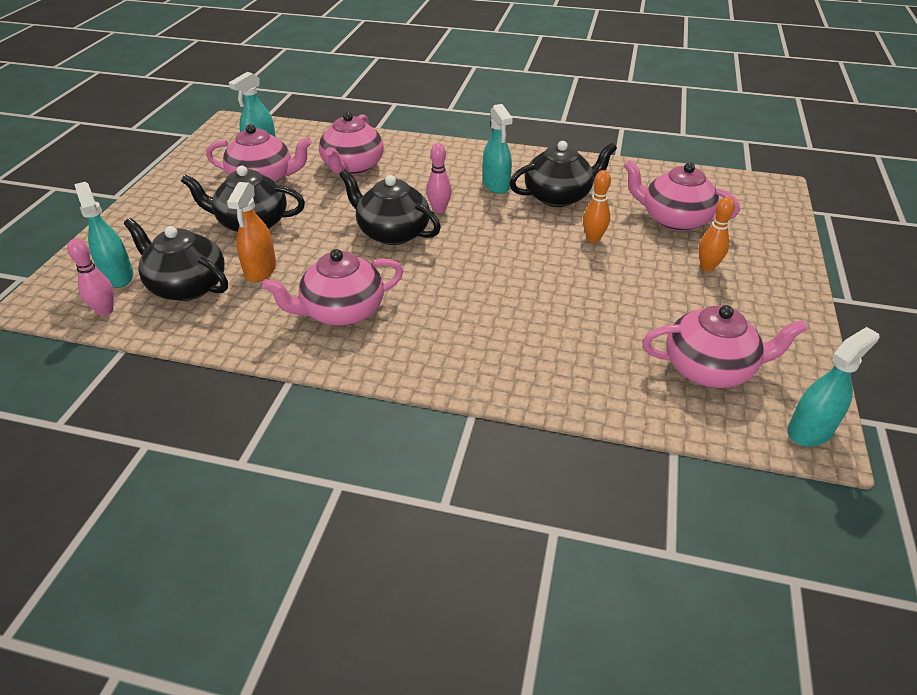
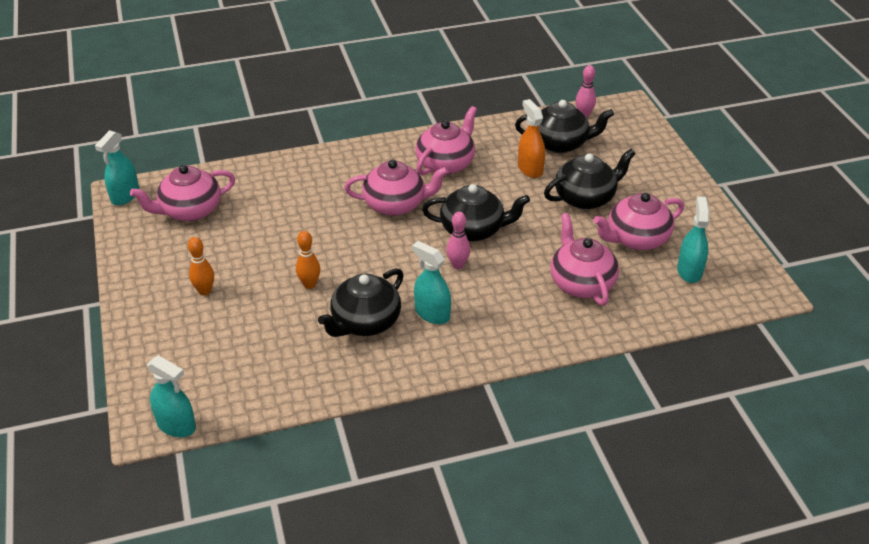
camera: 150 degrees right, 0 degrees up
(118, 276) = (611, 134): turquoise spray bottle -> turquoise spray bottle (176, 425)
(673, 219) = (246, 335): pink teapot -> pink teapot (396, 204)

